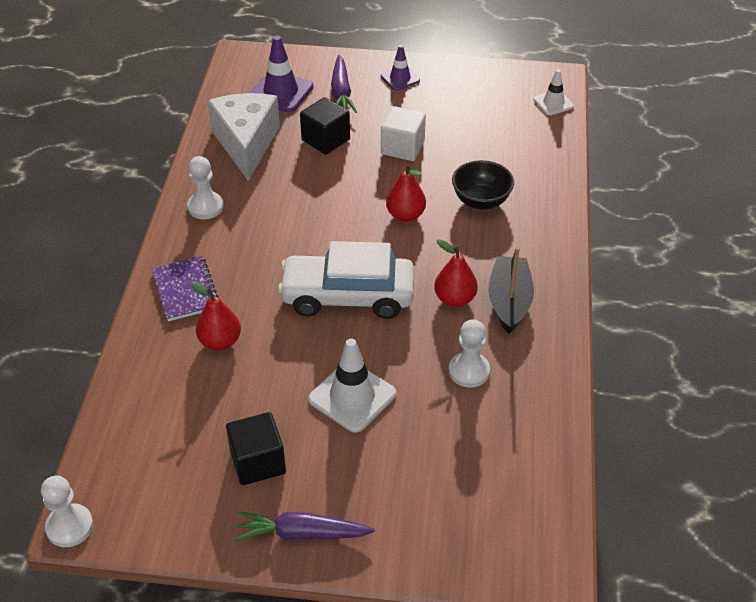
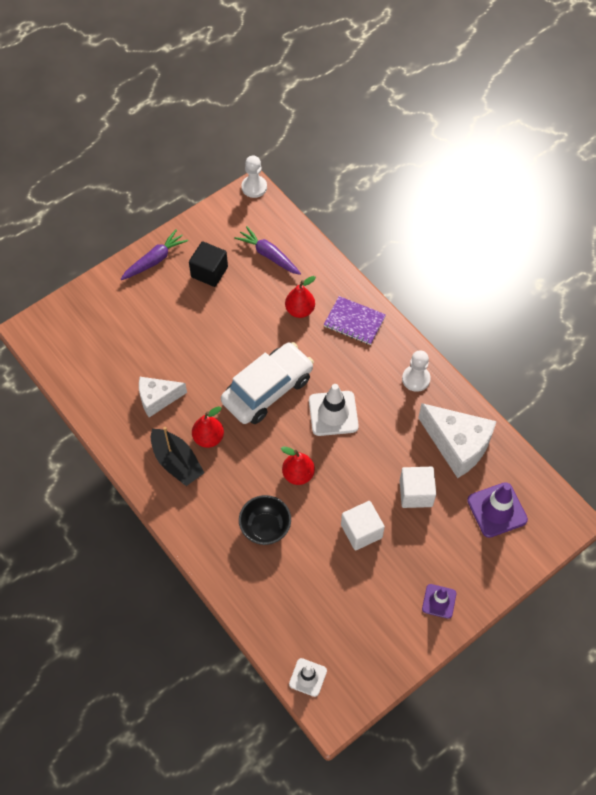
camera: 135 degrees right, 15 degrees up
(325, 139) = (416, 493): black cube -> white cube
(341, 92) = (459, 547): purple carrot -> purple carrot (268, 255)
(352, 396) = (201, 336): white traffic cone -> white traffic cone (333, 413)
(469, 371) = (157, 399): white pawn -> white cheese

